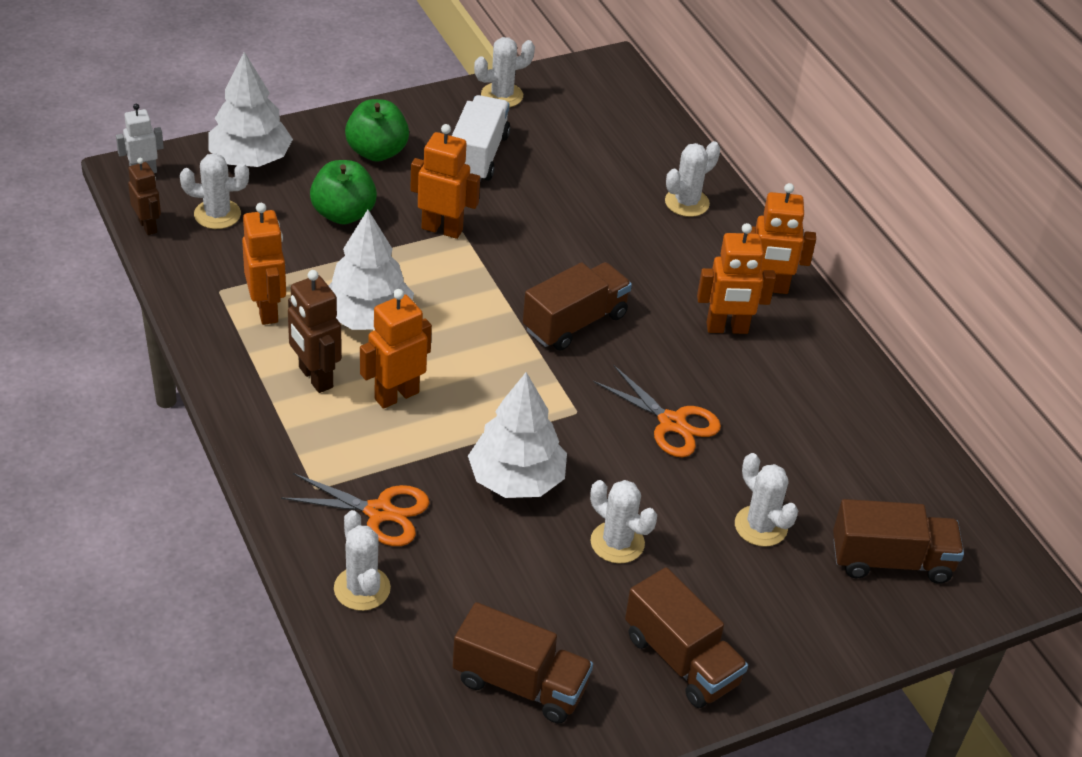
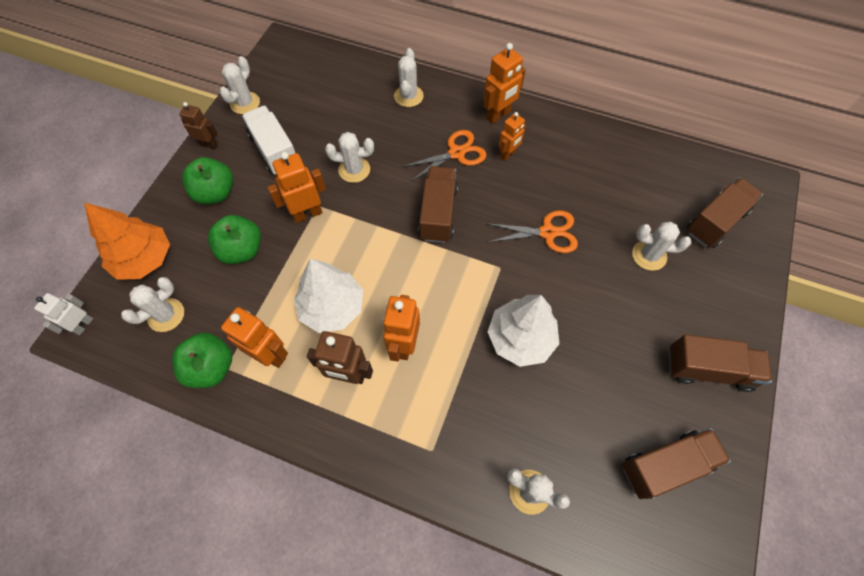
camera: 40 degrees left, 20 degrees up
(148, 226) = (130, 362): brown robot -> brown robot (209, 145)
(207, 280) = (211, 367): none -> green apple
(250, 159) = (144, 259): white tree -> orange tree
(379, 512) = (481, 430): orange scissors -> orange scissors (456, 153)
(617, 543) = (606, 329): white cactus -> white cactus (354, 170)
(727, 328) = (508, 154): orange robot -> orange robot, size x0.66

